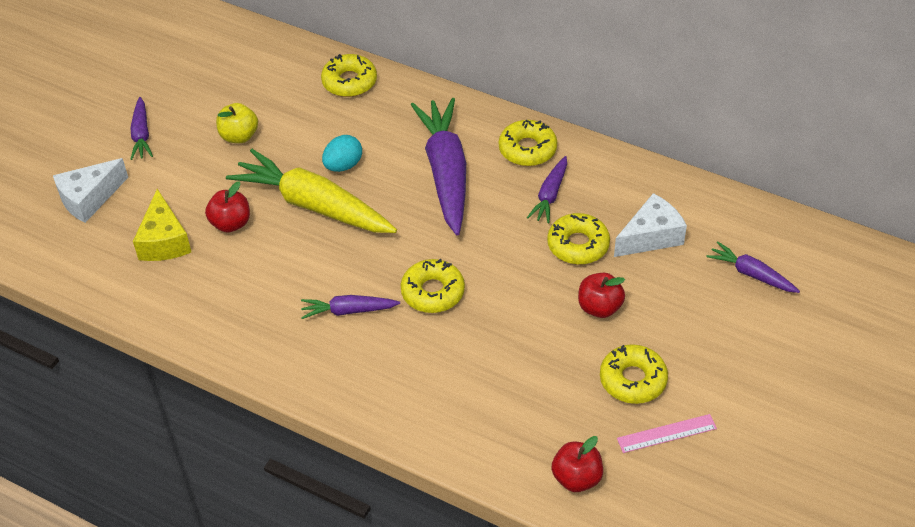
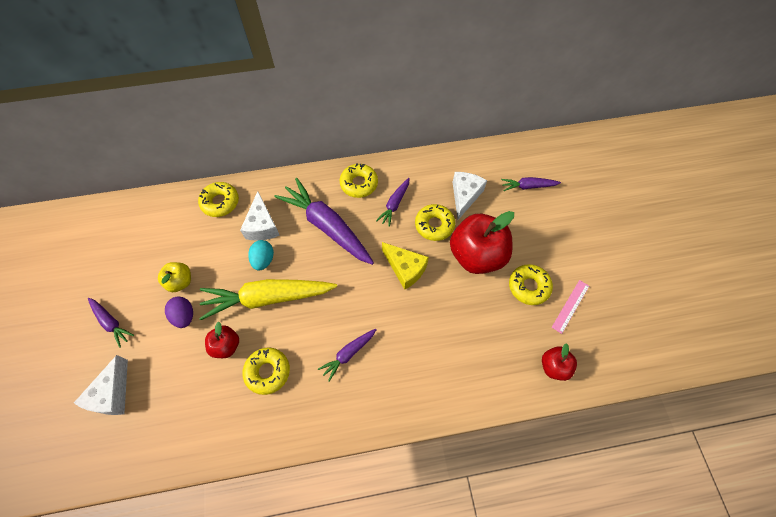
camera: 40 degrees left, 15 degrees up
(164, 241) = (192, 388): yellow cheese -> yellow cheese (405, 269)
(215, 171) = (184, 316): none -> purple egg
(374, 131) = (262, 225): none -> white cheese
(433, 292) = (385, 307): yellow donut -> yellow donut (267, 372)
(550, 195) = (394, 204): purple carrot -> purple carrot turned 45 degrees clockwise
(599, 307) = (476, 255): red apple -> red apple, size x2.00

